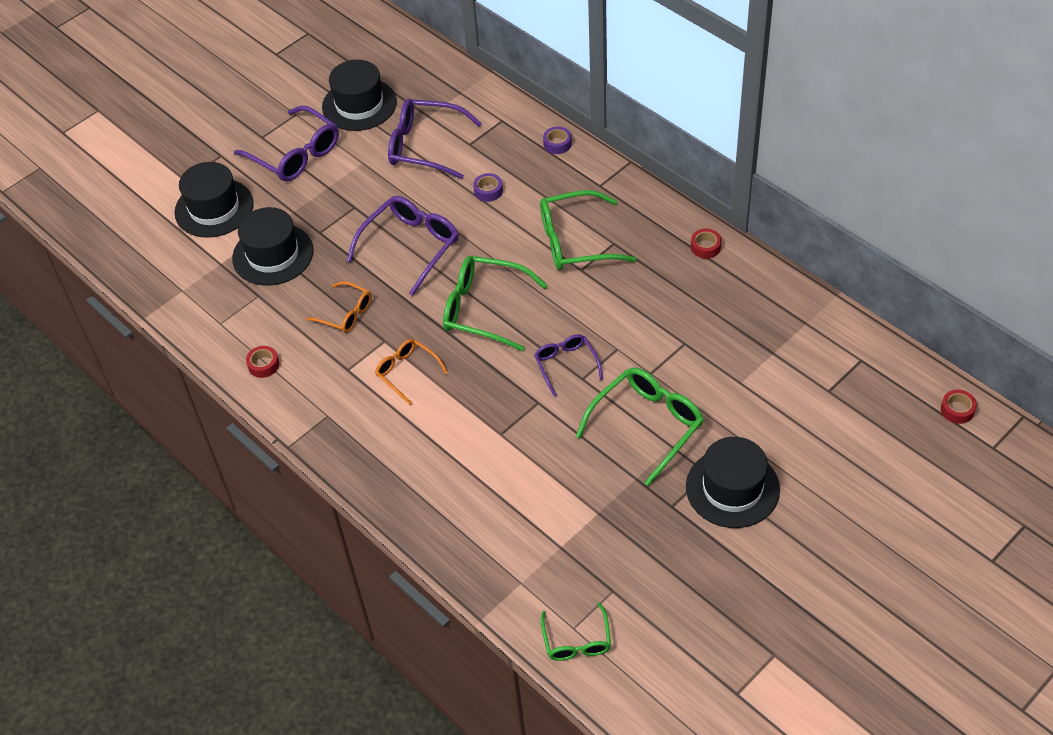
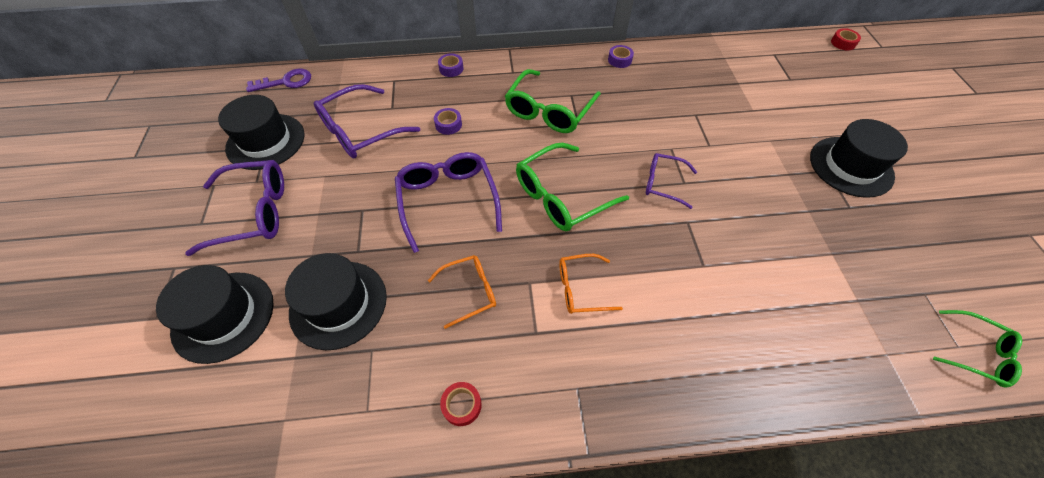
camera: 55 degrees left, 5 degrees up
(428, 61) = (286, 82): none -> purple key
(647, 425) = (759, 174): green glasses -> none
(705, 247) = (619, 60): red tape -> purple tape

